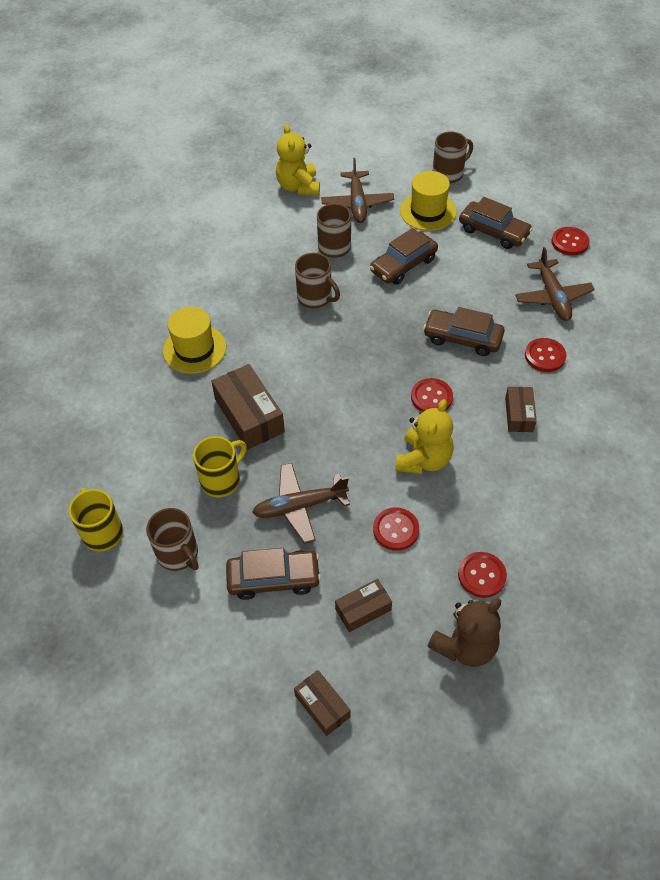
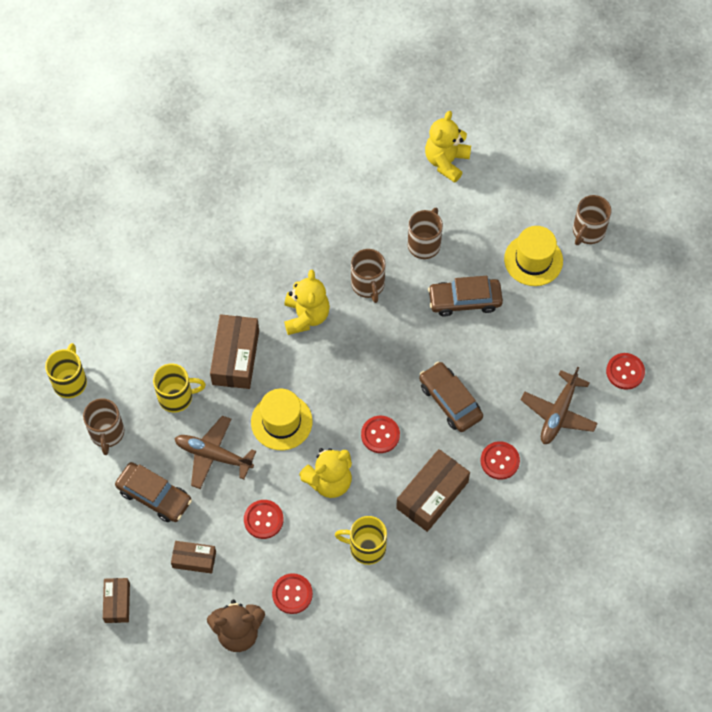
camera: 35 degrees right, 10 degrees up
(194, 349) = (240, 271): yellow hat -> yellow hat (281, 422)
(284, 349) = (306, 316): none -> yellow teddy bear
(357, 203) = (481, 212): brown plane -> none
(449, 174) = (588, 231): brown mug -> brown mug turned 120 degrees clockwise
(493, 232) = (570, 318): brown car -> none
(506, 491) = (366, 547): none -> yellow mug
(519, 414) = (432, 495): brown box -> brown box, size x1.71

